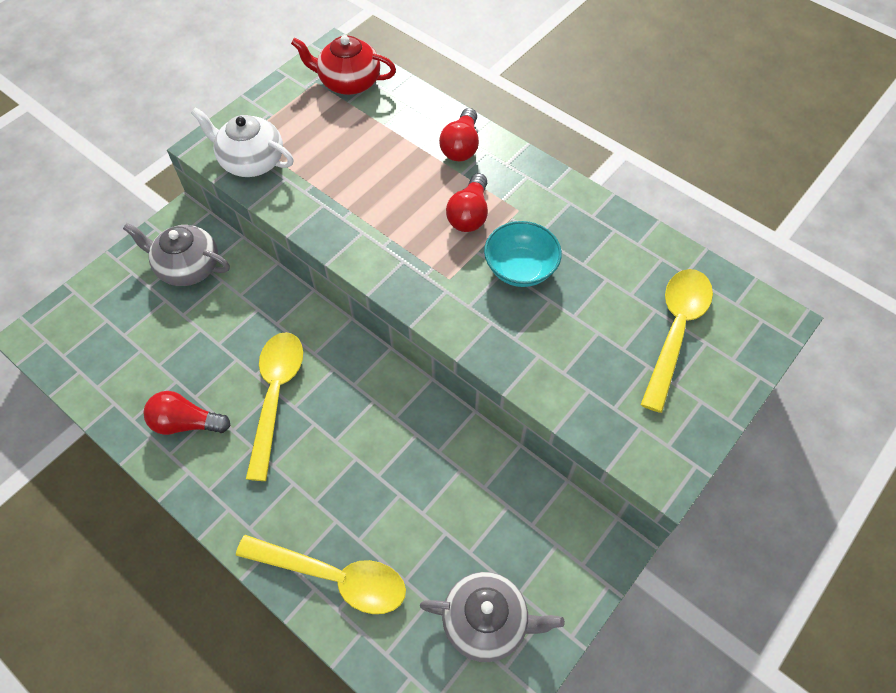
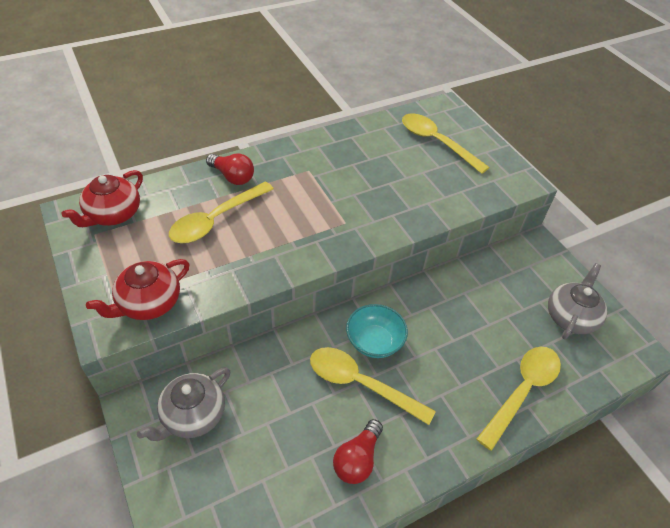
camera: 70 degrees left, 10 degrees down
(251, 161) = (149, 303): white teapot -> red teapot
(386, 162) = (216, 220): none -> yellow spoon
(469, 214) = (297, 194): red light bulb -> none
(520, 268) = (357, 186): turquoise bowl -> turquoise bowl (374, 341)

